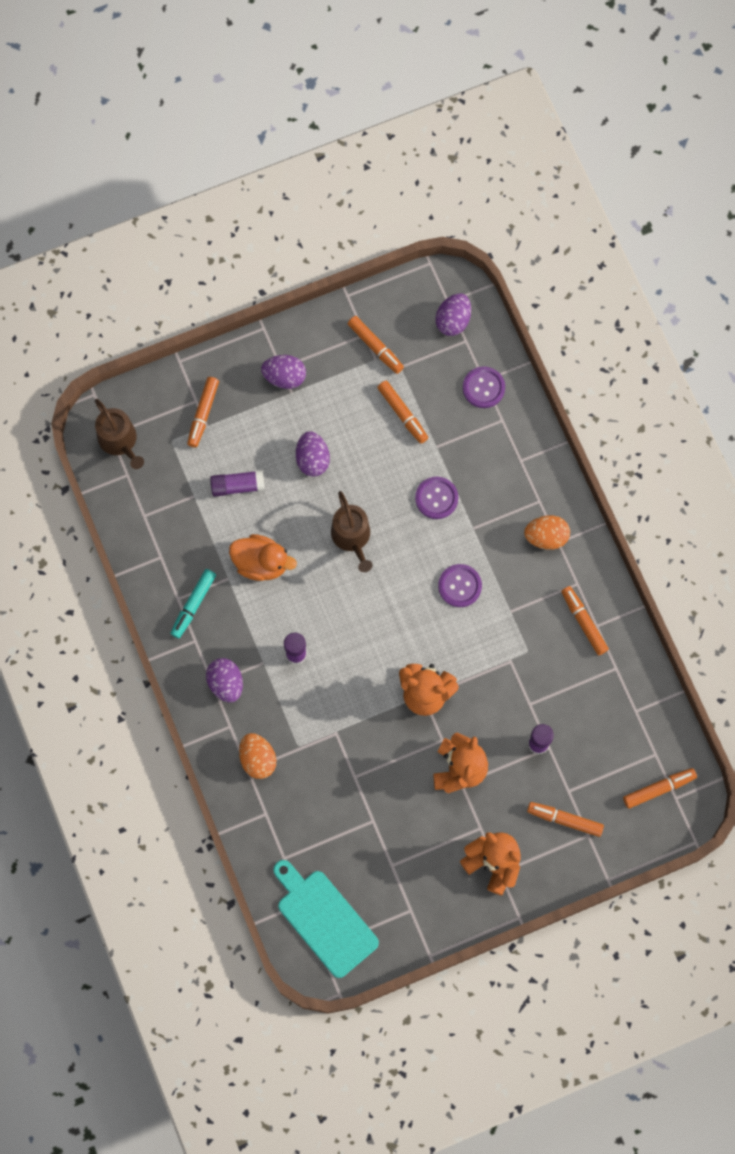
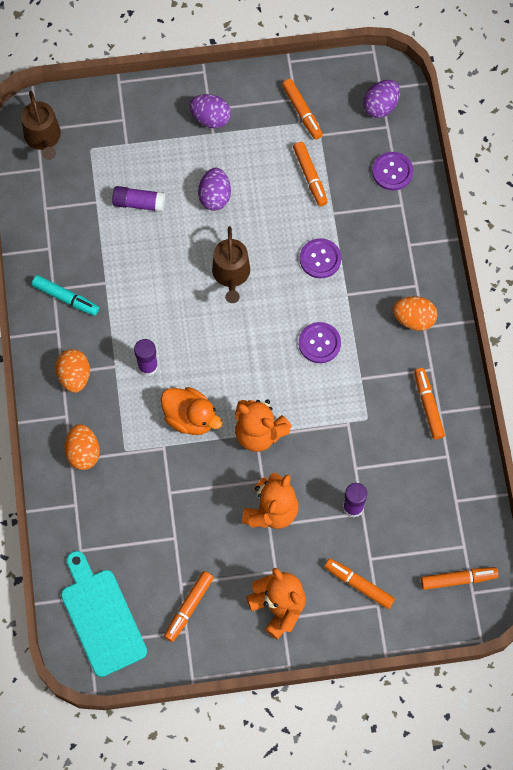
camera: 15 degrees right, 5 degrees down
(193, 605) = (66, 298): turquoise marker -> turquoise marker turned 105 degrees counterclockwise
(203, 414) = (126, 132): orange marker -> orange marker (188, 607)
(226, 683) = (74, 376): purple egg -> orange egg
(261, 563) = (140, 277): orange duck -> orange duck (190, 418)

